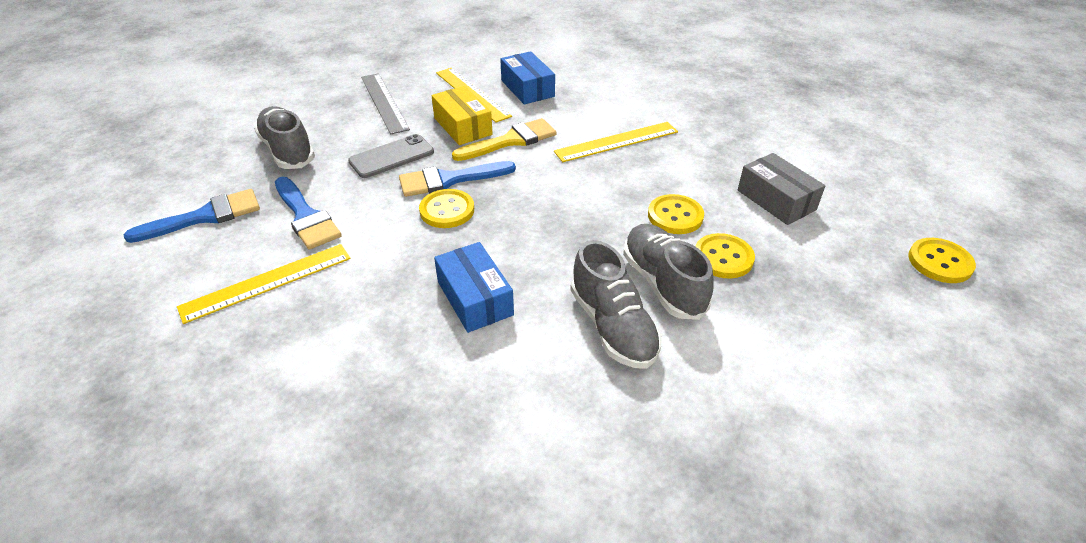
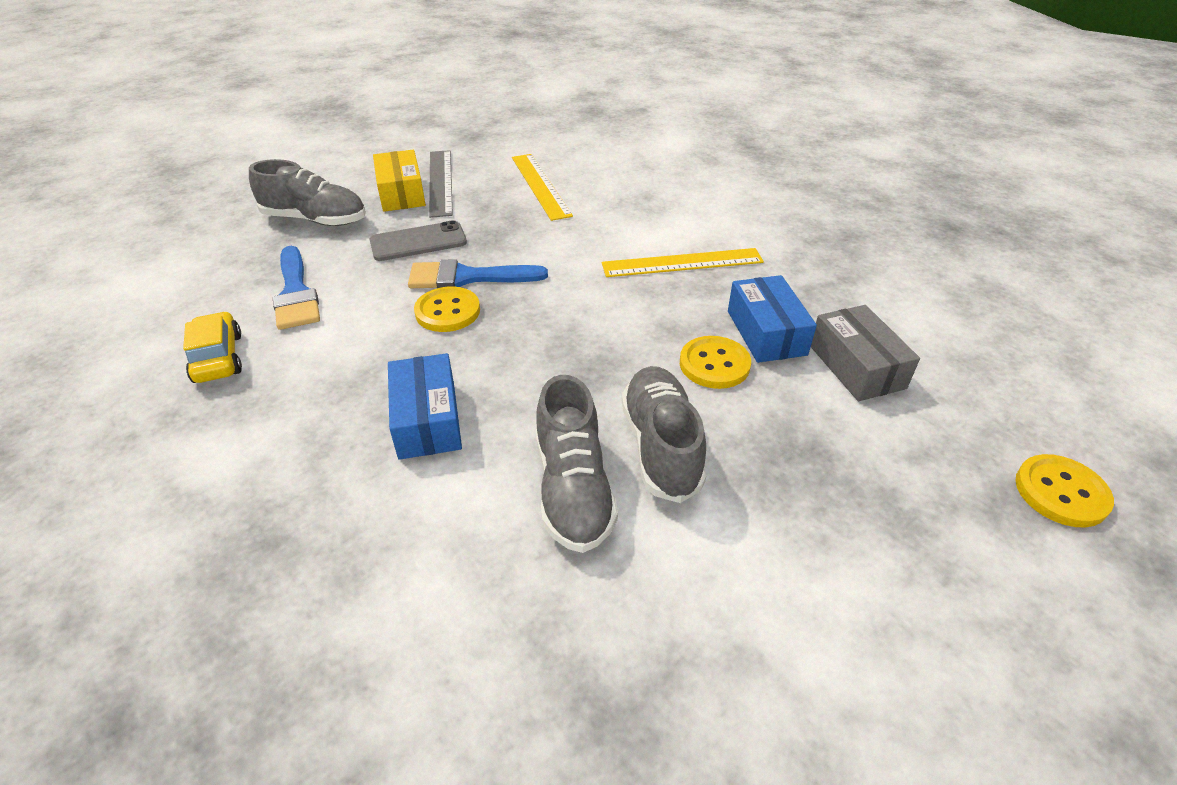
camera: 15 degrees right, 0 degrees up
(205, 217) = (197, 276): blue brush -> none
(267, 282) = (218, 358): yellow ruler -> yellow car
(288, 151) = (315, 220): grey shoe -> grey shoe turned 120 degrees clockwise
(463, 126) = (512, 220): yellow box -> yellow box (401, 193)
(511, 141) = (558, 244): yellow brush -> none
(527, 88) = (605, 187): blue box -> blue box (766, 332)
(723, 258) = (753, 428): yellow button -> none

